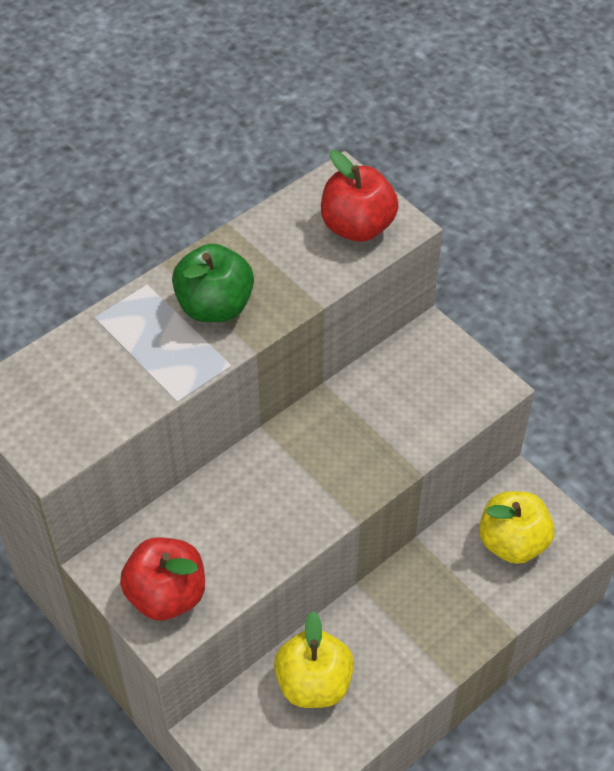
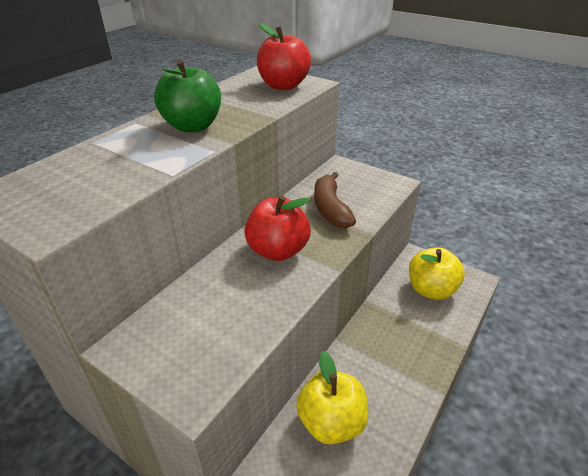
camera: 15 degrees left, 15 degrees down
(167, 595) = (189, 358): red apple -> red apple (278, 251)
(384, 418) = (330, 208): none -> brown banana

